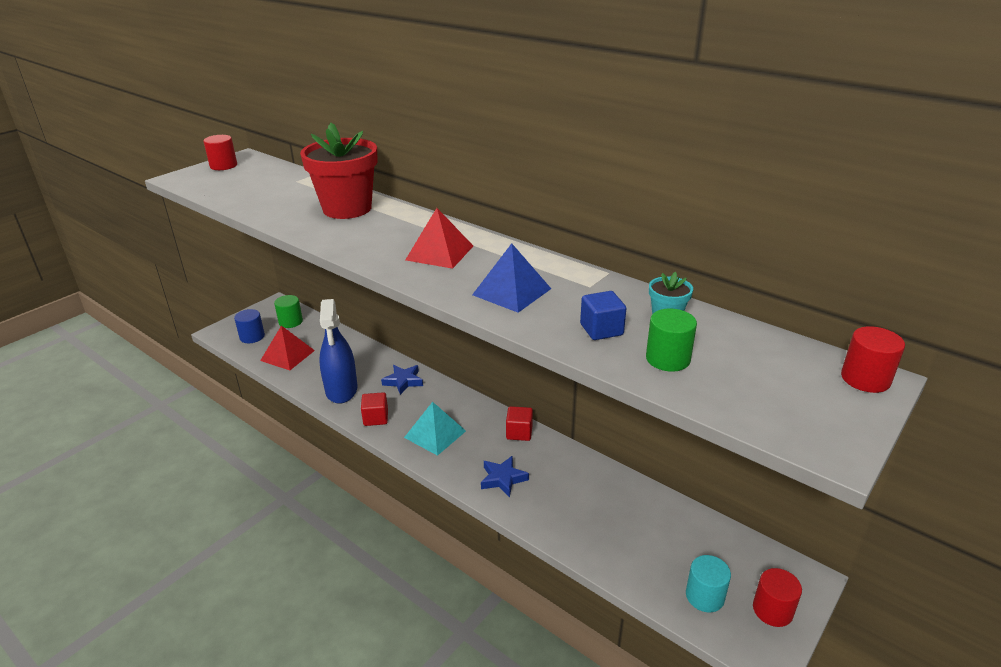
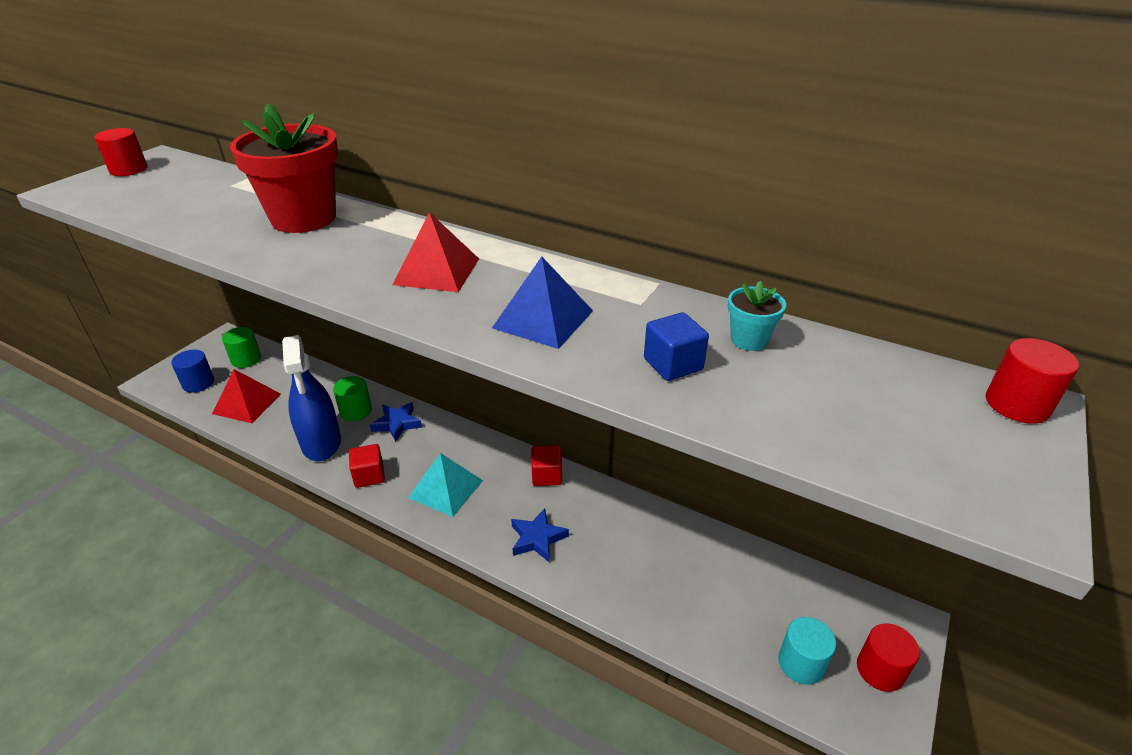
camera: 10 degrees left, 5 degrees up
(668, 359) = (769, 399): green cylinder -> green cylinder (356, 411)

